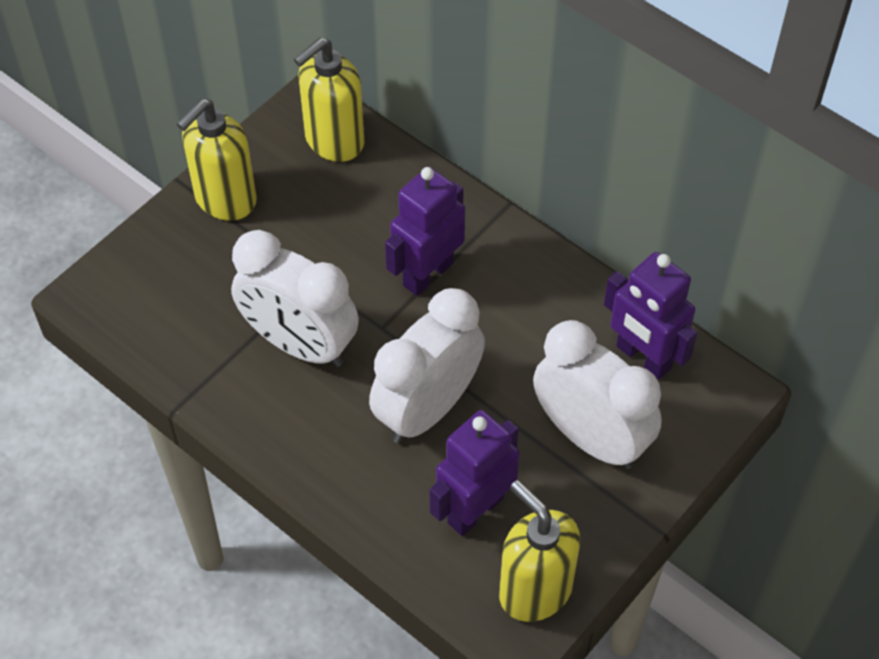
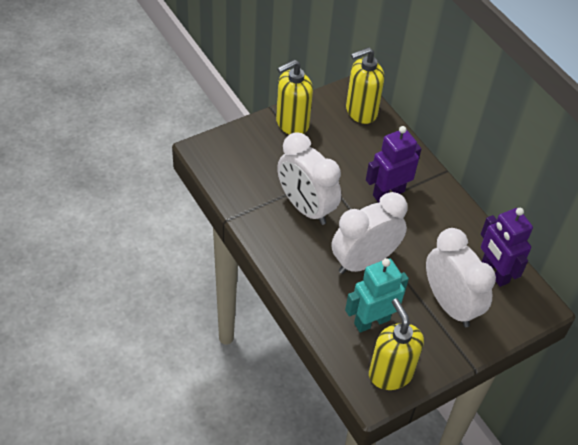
camera: 15 degrees right, 5 degrees down
(475, 510) = (371, 321): purple robot -> turquoise robot

